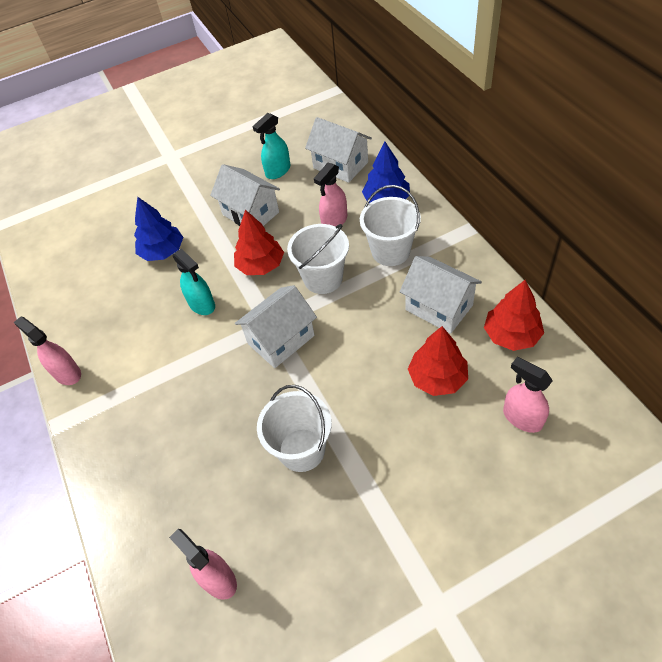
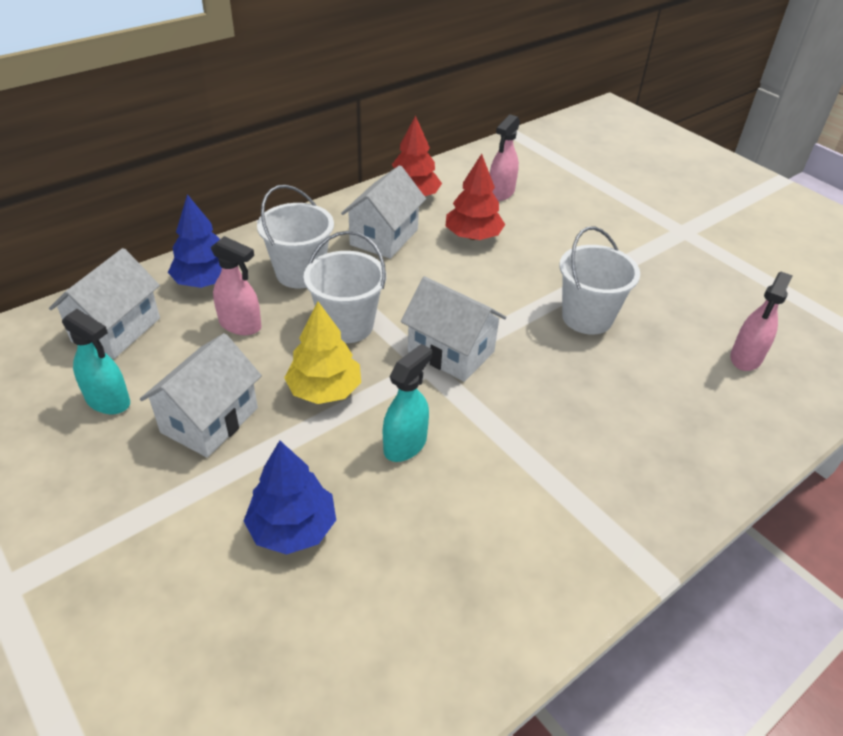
camera: 110 degrees left, 10 degrees down
(67, 373) = (573, 598): pink spray bottle -> none
(261, 265) = (324, 390): red tree -> yellow tree

